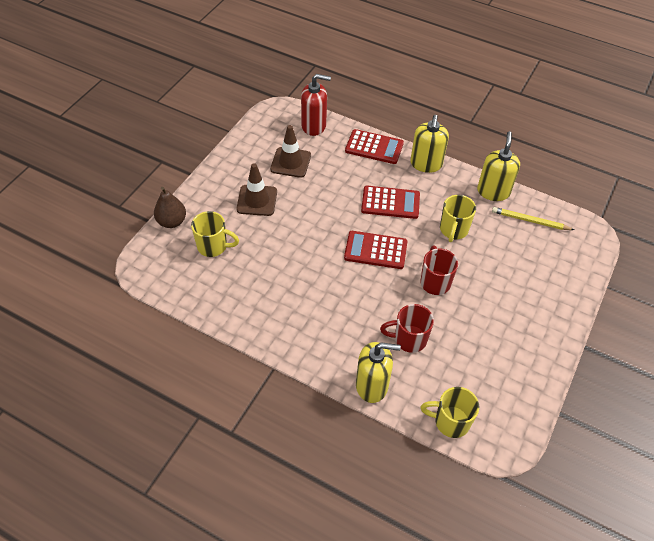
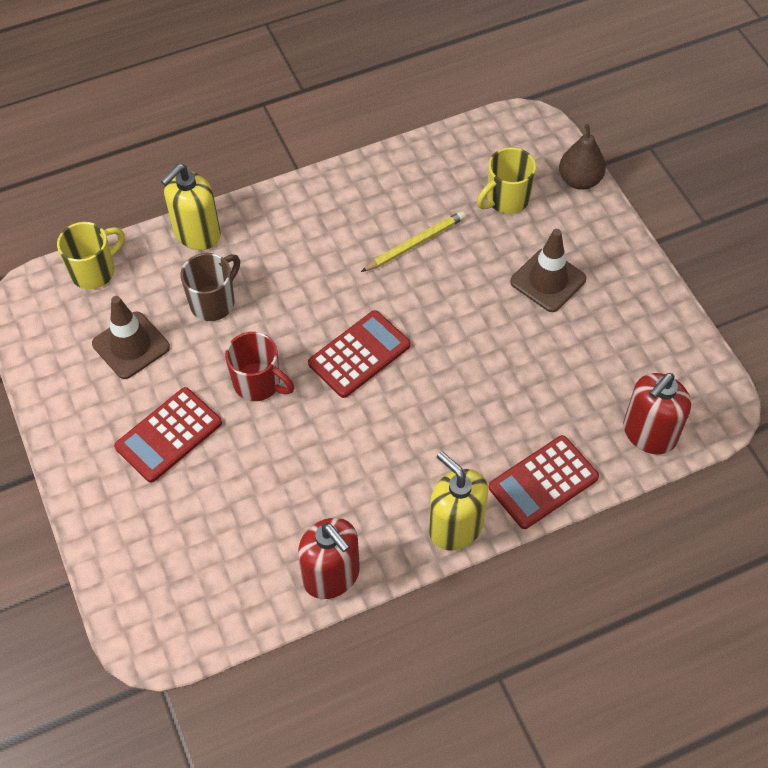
camera: 130 degrees right, 5 degrees up
(290, 162) = (591, 358): brown traffic cone -> brown traffic cone (131, 345)
(390, 203) = (421, 426): red calculator -> red calculator (168, 435)
(409, 339) = (213, 302): red mug -> brown mug
(453, 230) = (312, 466): yellow mug -> none
(493, 191) = (331, 575): yellow soap dispenser -> red soap dispenser
(530, 221) = (242, 578): yellow pencil -> yellow pencil (415, 244)

